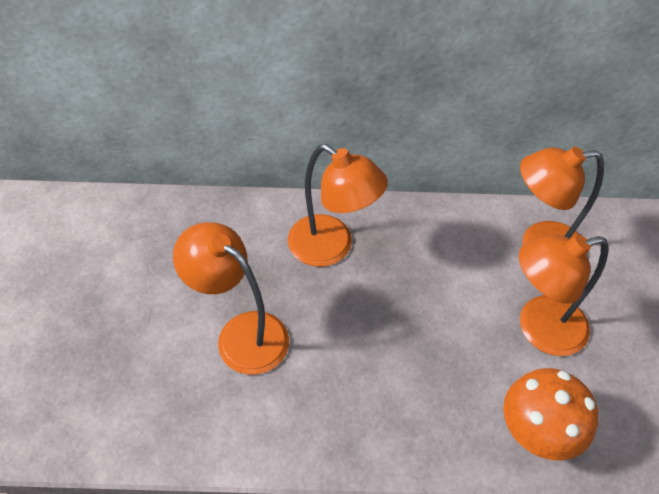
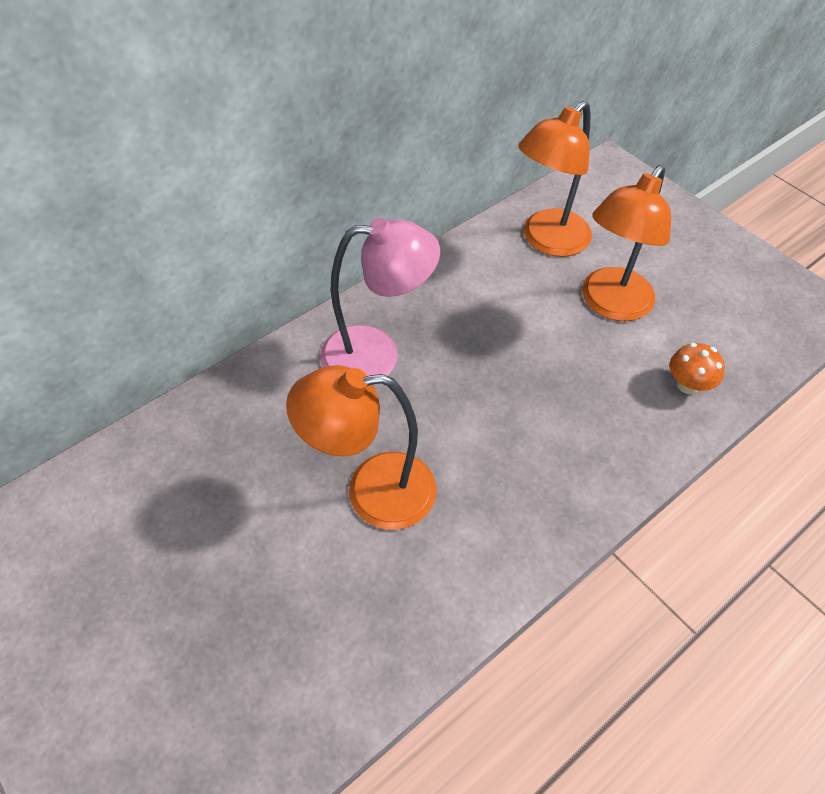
camera: 40 degrees left, 0 degrees up
(331, 248) = (376, 355): orange lamp -> pink lamp
(537, 431) = (687, 385): orange mushroom -> orange mushroom, size x0.57

